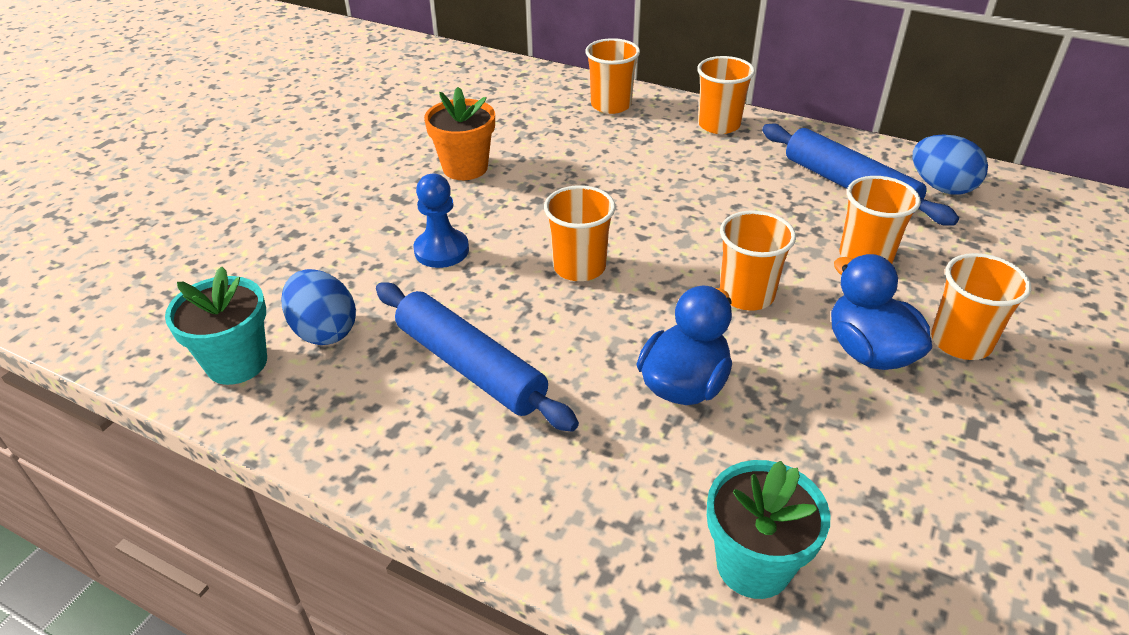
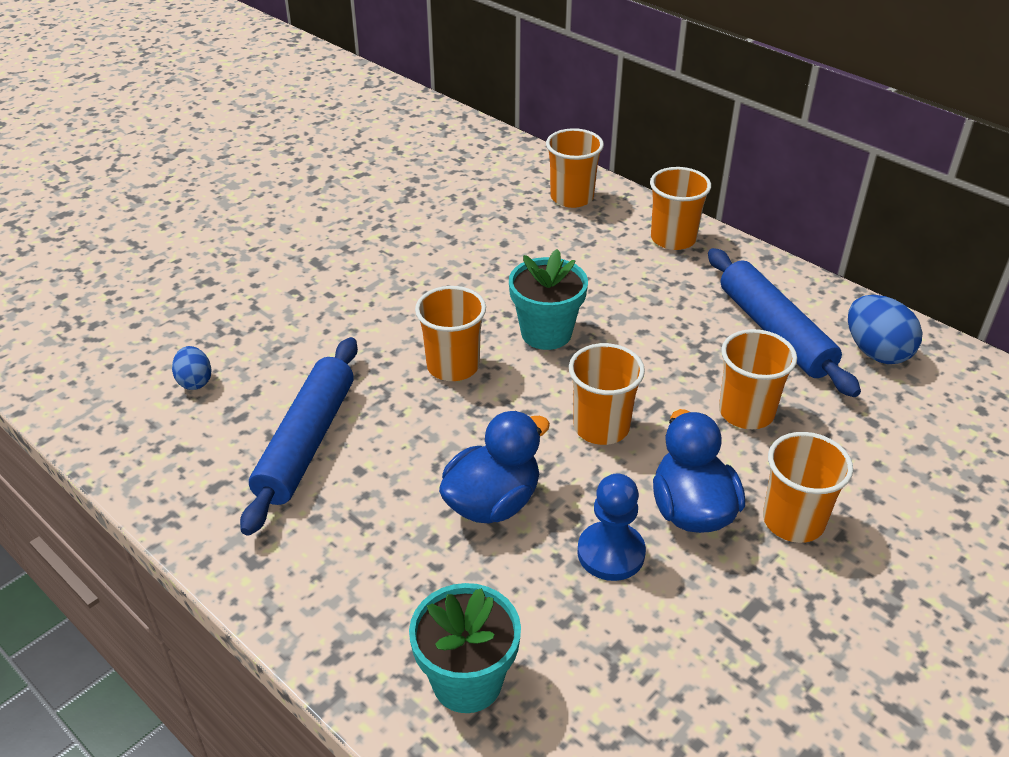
camera: 15 degrees right, 0 degrees up
(237, 363) = (110, 396): turquoise flower pot -> turquoise flower pot (546, 333)
(324, 330) = (195, 381): blue egg -> blue egg, size x0.60
(441, 250) = (332, 324): blue pawn -> blue pawn (611, 553)
(465, 168) = (394, 242): orange flower pot -> none
(470, 366) = (306, 442): blue rolling pin -> blue rolling pin turned 45 degrees clockwise

